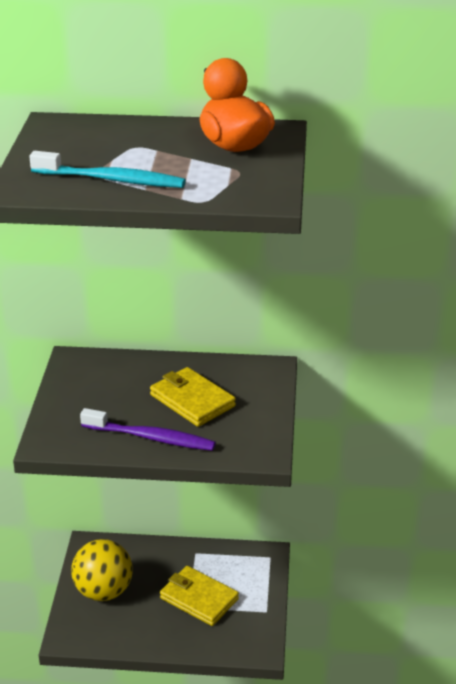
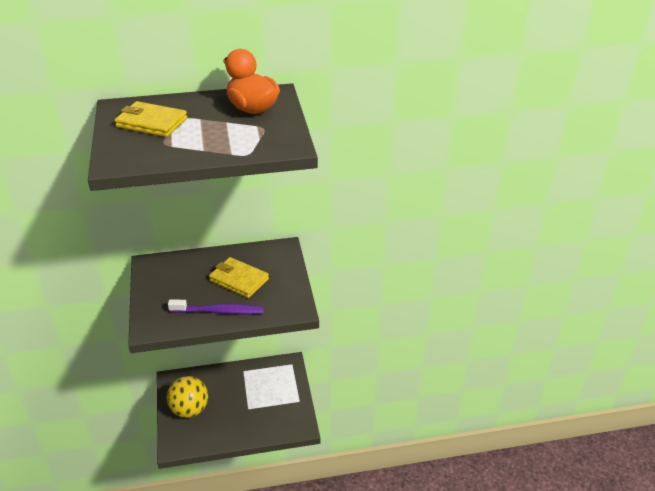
camera: 15 degrees left, 5 degrees up
(111, 180) = (177, 146): turquoise toothbrush -> none
(199, 598) = (254, 401): yellow wallet -> yellow wallet (151, 123)

